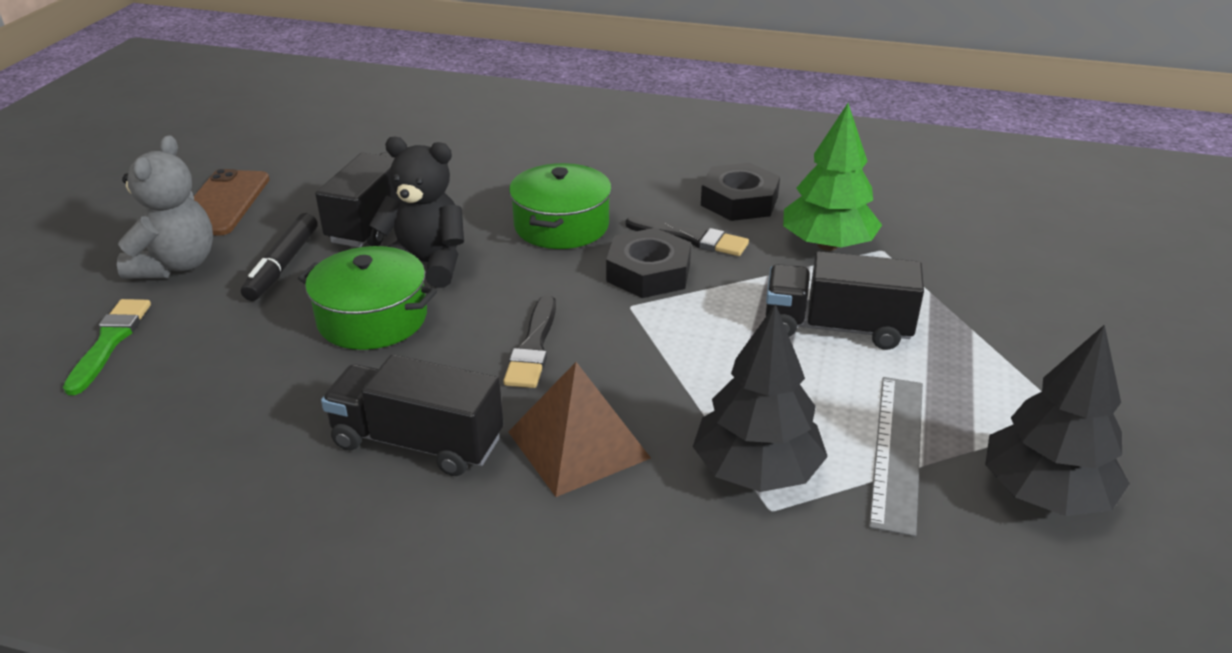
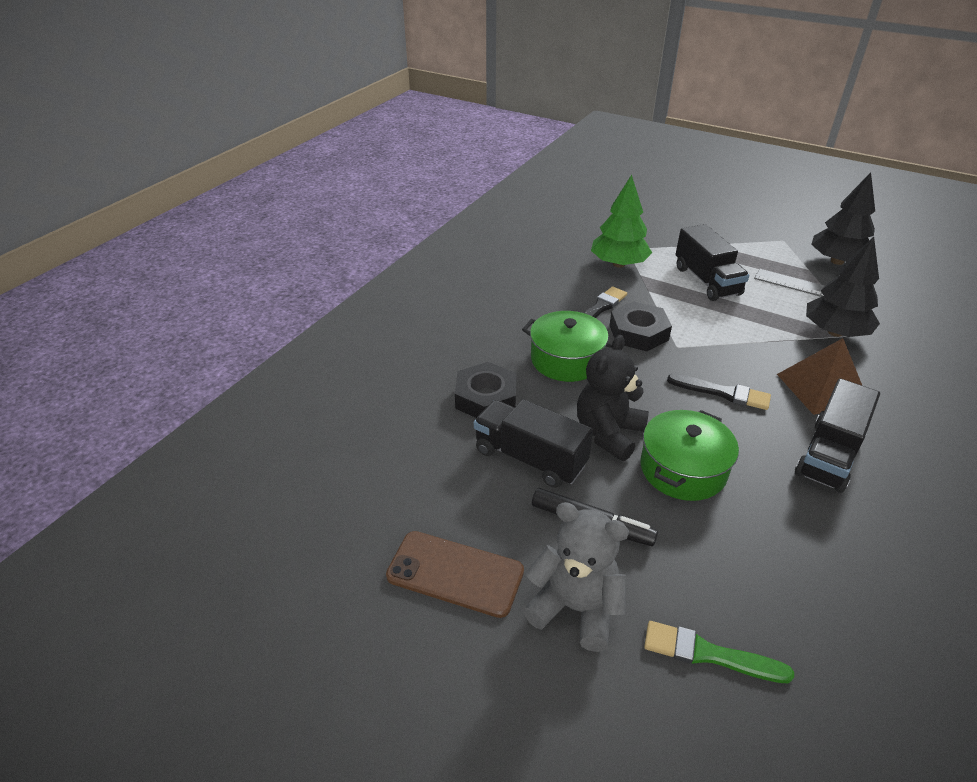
camera: 75 degrees left, 5 degrees up
(739, 201) = (555, 282): black nut -> black nut (486, 398)
(836, 327) = (706, 281): black truck -> black truck turned 45 degrees counterclockwise

